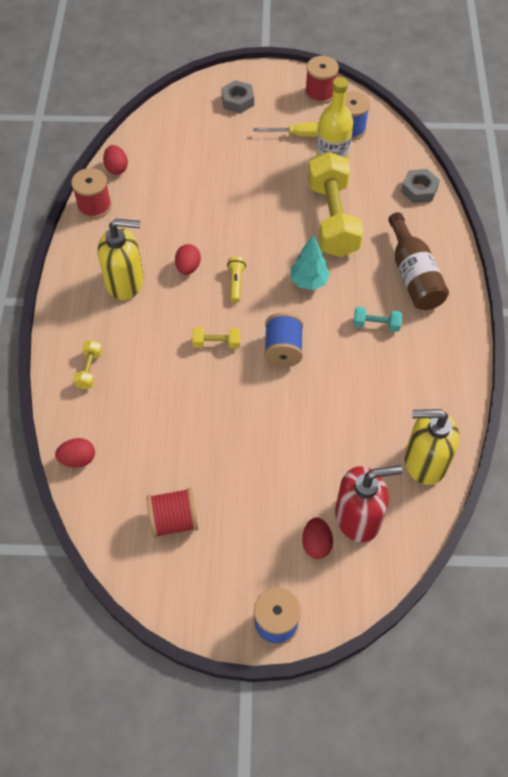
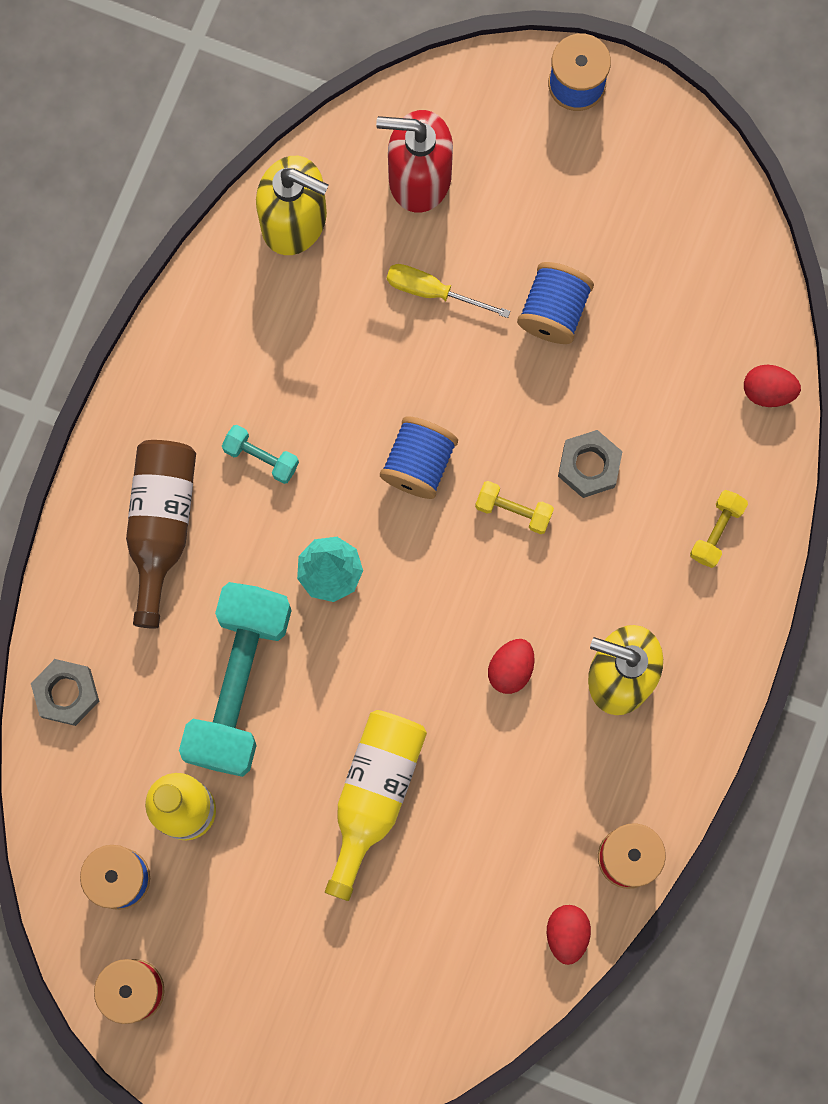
camera: 160 degrees left, 20 degrees up
(174, 520) = (662, 257): red spool -> none
(234, 462) = (553, 311): none -> blue spool
(236, 283) = (445, 611): yellow flashlight -> none
(237, 101) = (294, 1027): grey nut -> grey nut (589, 466)
(239, 194) = (374, 794): none -> yellow bottle
(297, 135) = (219, 898): yellow screwdriver -> yellow screwdriver (432, 291)
(316, 543) = (488, 162): red egg -> none
(333, 219) = (238, 684): yellow dumbbell -> turquoise dumbbell

